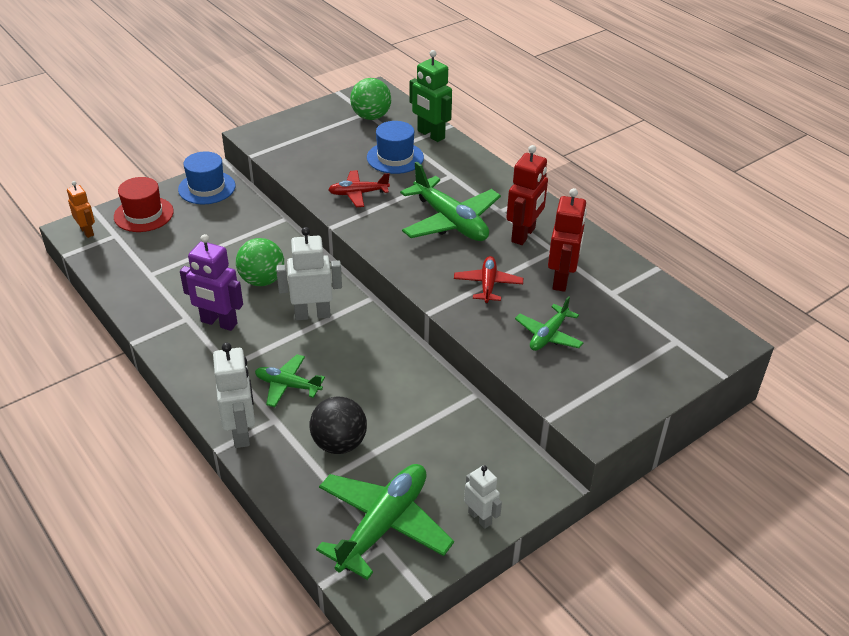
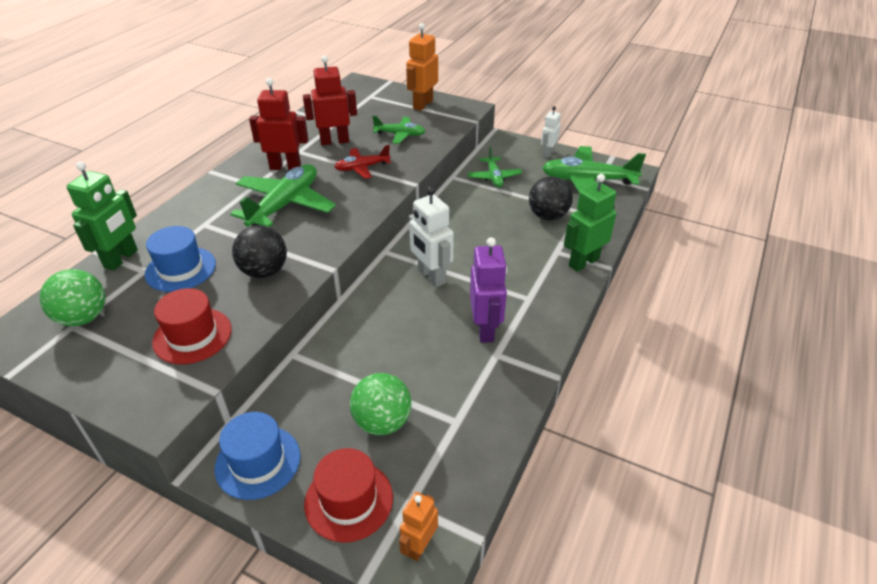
camera: 115 degrees left, 0 degrees up
(241, 432) = (583, 262): white robot -> green robot
(262, 280) = (407, 327): green ball -> green ball (382, 422)
(288, 385) = (520, 258): green plane -> green plane (494, 177)
(312, 154) = (192, 336): none -> red hat
(358, 193) = (264, 271): red plane -> black ball
(626, 383) = (422, 104): none -> orange robot

